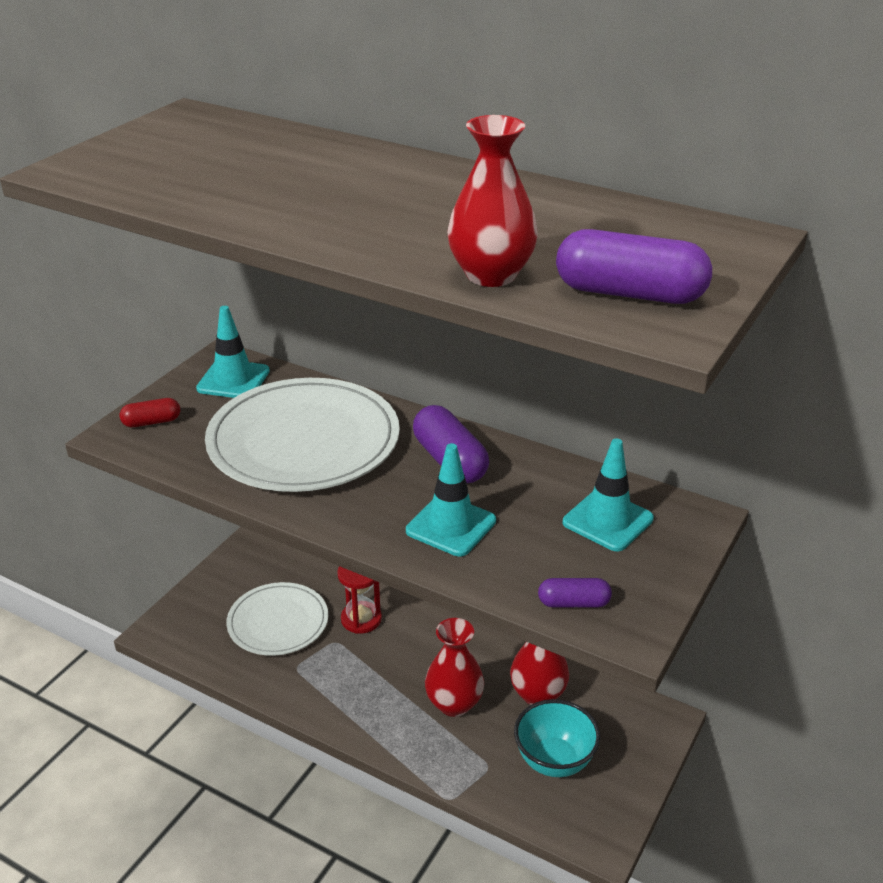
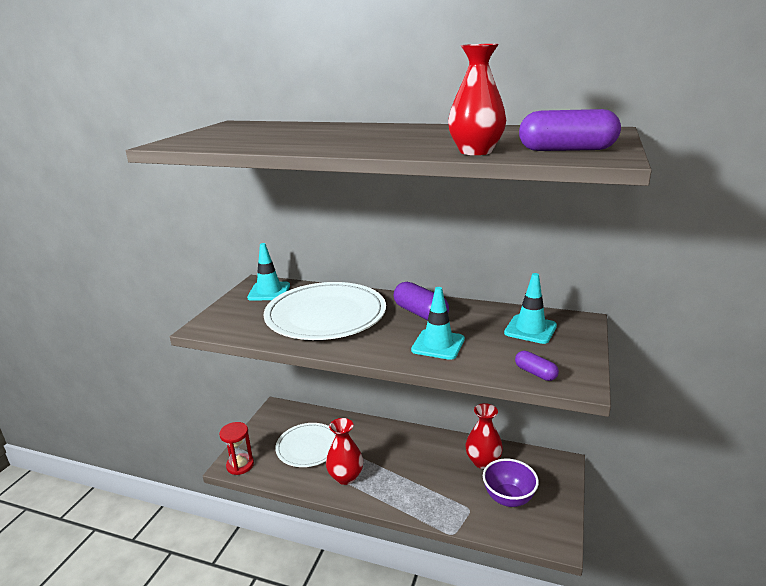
camera: 10 degrees left, 10 degrees down
(152, 422) = (224, 318): red capsule -> none
(361, 619) = (360, 437): red hourglass -> red hourglass (240, 465)
(454, 704) = (434, 476): red vase -> red vase (345, 477)
(554, 760) = (508, 498): turquoise bowl -> purple bowl
(573, 603) = (535, 373): purple capsule -> purple capsule turned 60 degrees clockwise

